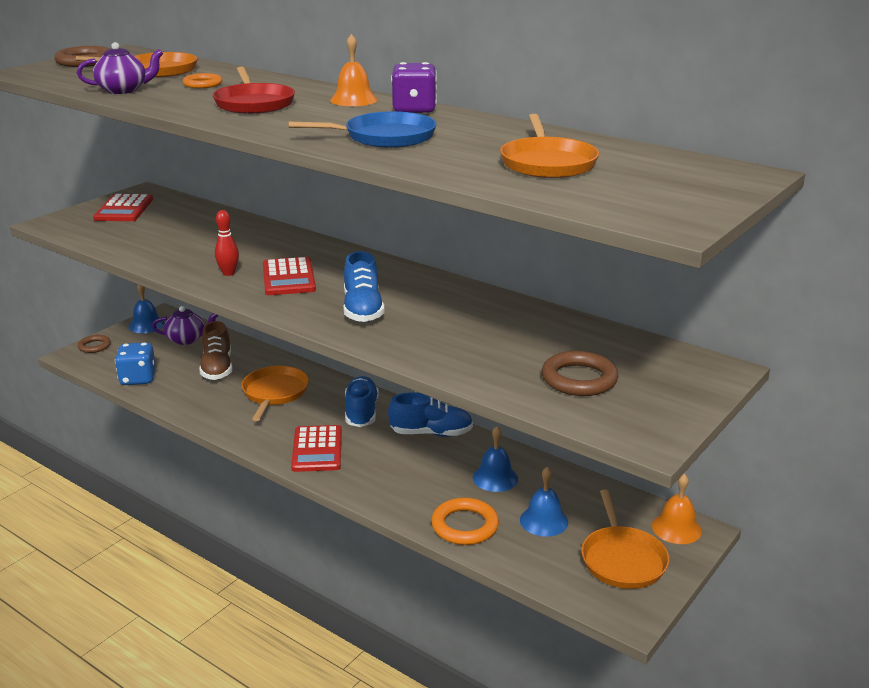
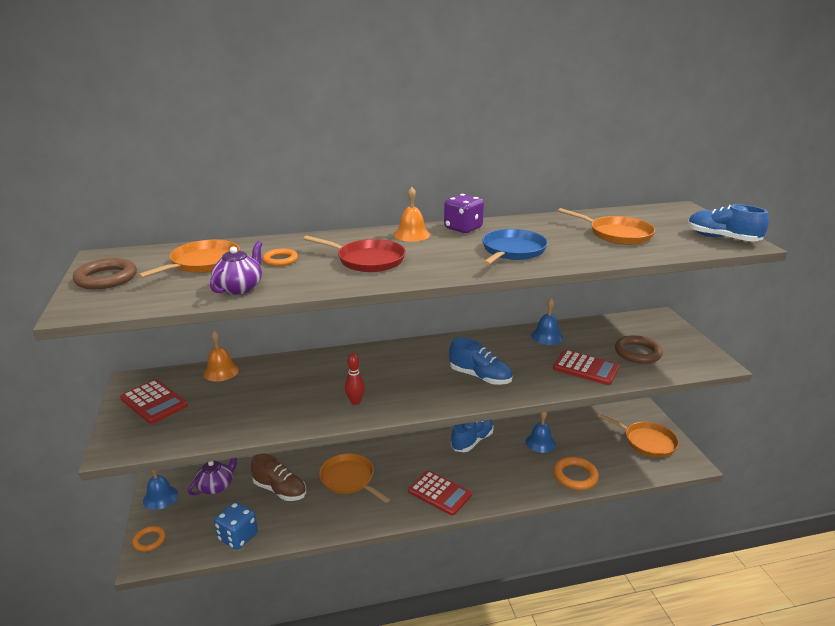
camera: 50 degrees left, 0 degrees up
(94, 346) = (149, 540): brown ring -> orange ring
(288, 277) = (396, 383): red calculator -> red calculator (586, 368)
(361, 412) = (418, 455): blue shoe -> blue shoe (722, 238)
(544, 521) = (594, 448): blue bell -> blue bell (547, 336)
(676, 528) = (635, 413): orange bell -> orange bell (221, 371)

